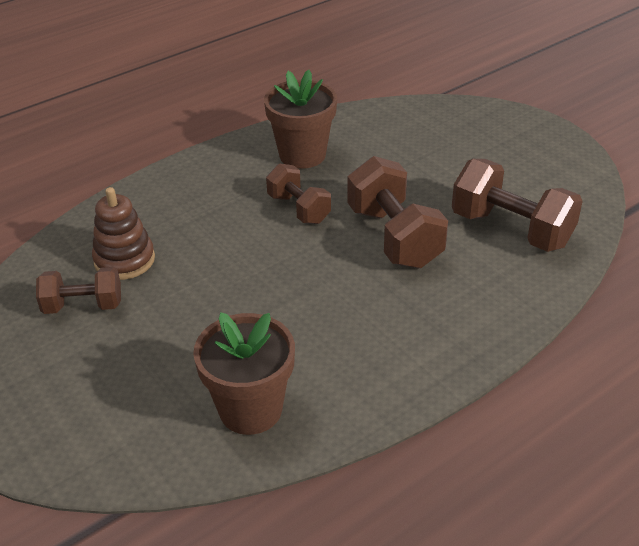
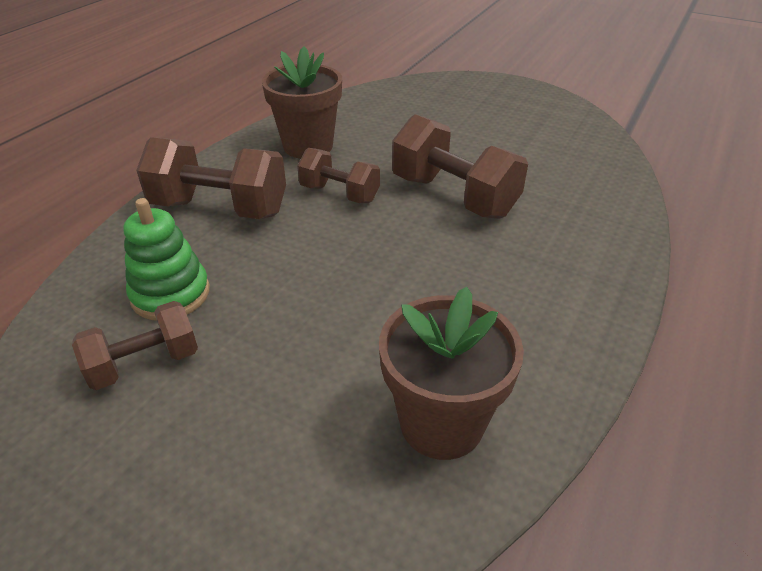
camera: 25 degrees left, 0 degrees up
(124, 260) = (170, 294): brown stacking toy -> green stacking toy
(511, 229) = (552, 165): brown dumbbell -> brown dumbbell (220, 208)

